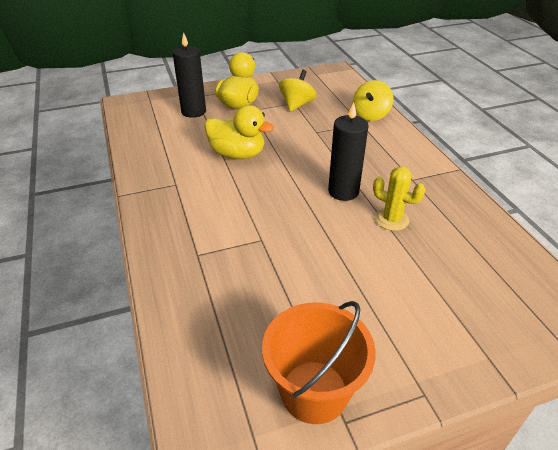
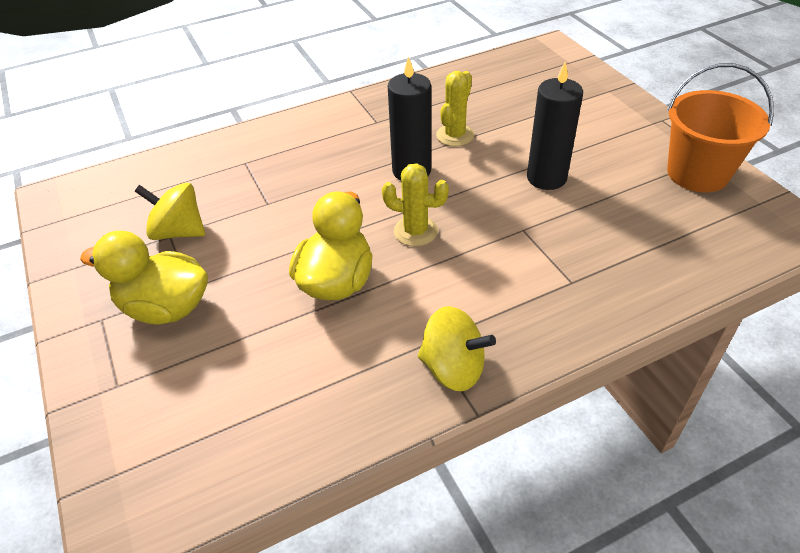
camera: 95 degrees left, 5 degrees up
(193, 111) = (186, 373): black candle -> black candle (546, 178)
(273, 187) = (415, 231): none -> yellow cactus
(370, 115) = (221, 154): yellow spinning top -> yellow spinning top (453, 368)

